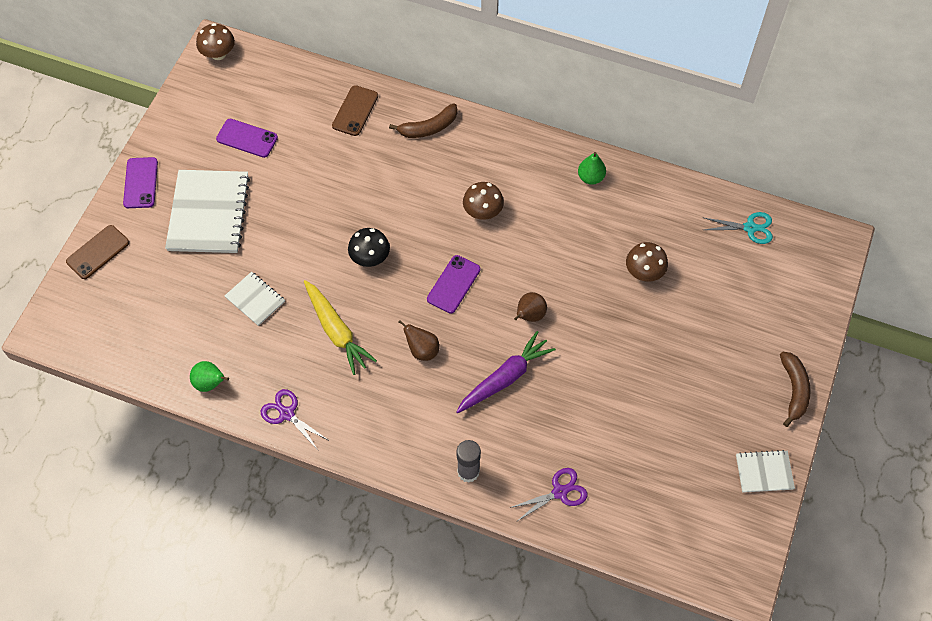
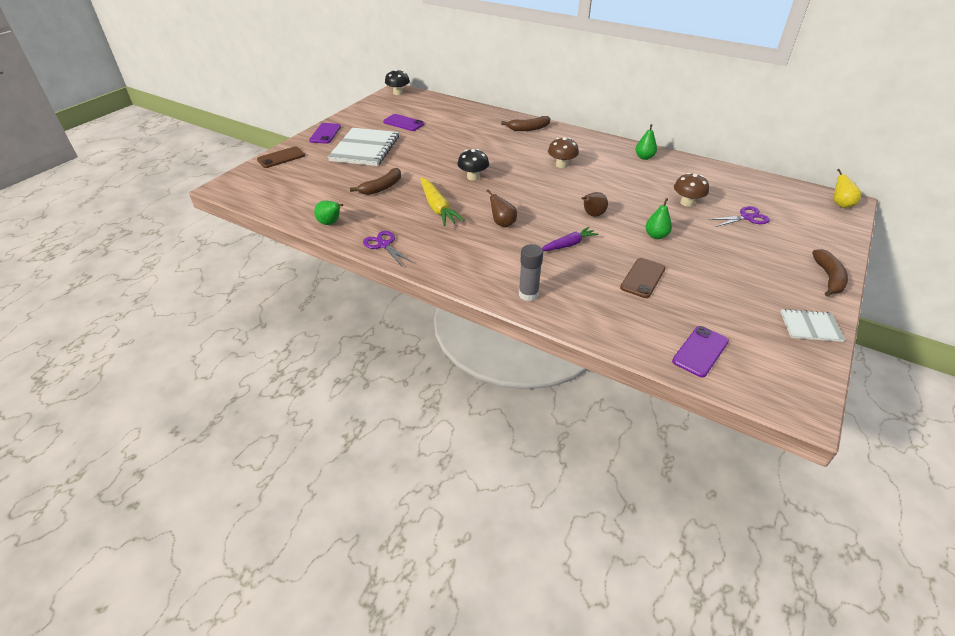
camera: 10 degrees right, 20 degrees down
(218, 54) = (398, 93): brown mushroom -> black mushroom
(255, 299) = (381, 187): white notebook -> brown banana
(355, 111) = (479, 119): brown phone -> brown phone (642, 278)
(453, 284) = (534, 194): purple phone -> purple phone (700, 351)
(505, 378) = (568, 245): purple carrot -> purple carrot, size x0.67
(560, 492) = (611, 317): purple scissors -> purple scissors (747, 217)
(606, 345) = (656, 236): none -> green pear
(750, 228) = (772, 190): turquoise scissors -> none
(828, 247) = (840, 204): none -> yellow pear

